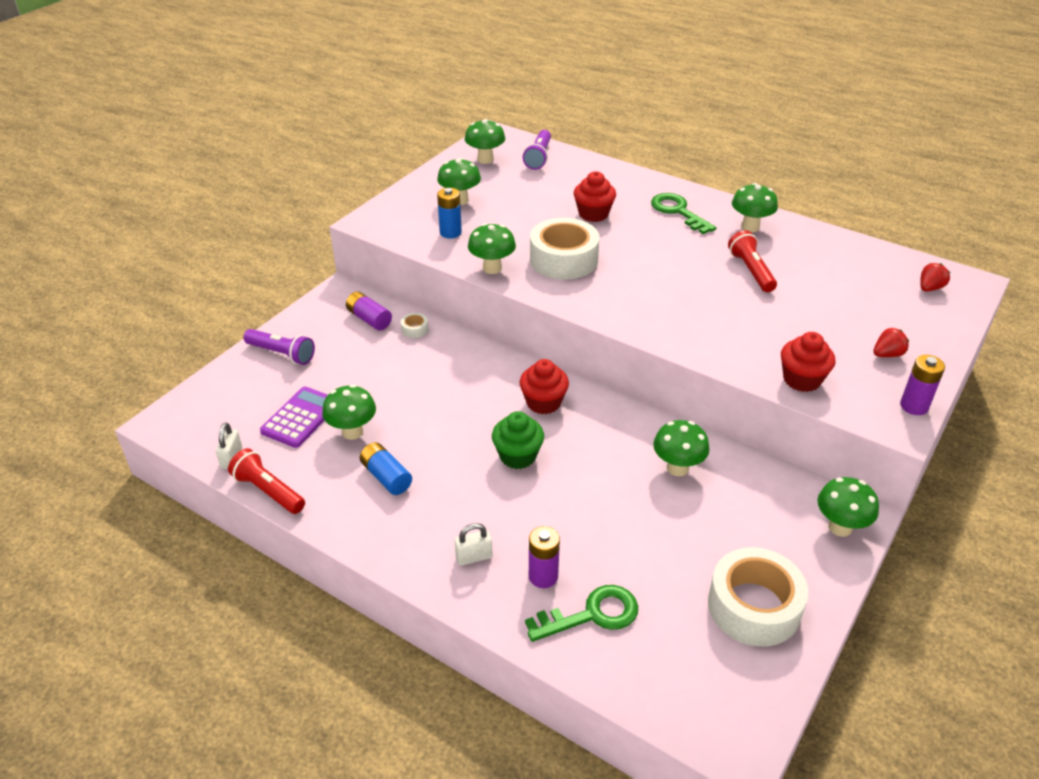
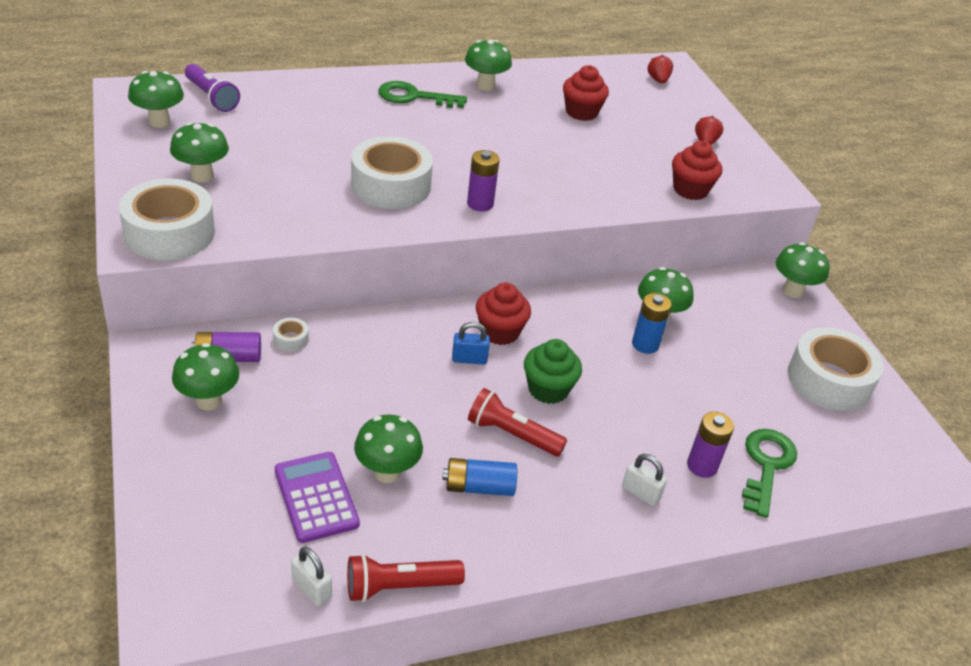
camera: 55 degrees left, 0 degrees up
(282, 354) = (190, 452): purple flashlight -> none
(394, 223) = (169, 233): none -> white tape
(450, 232) = (246, 213): blue battery -> blue battery (645, 344)
(474, 557) = (640, 493): white padlock -> white padlock turned 75 degrees counterclockwise
(492, 268) = (343, 226): green mushroom -> green mushroom (208, 401)
(497, 405) = (469, 359): none -> blue padlock
(593, 214) = (349, 131): red cupcake -> red cupcake (581, 112)
(751, 271) = (539, 123): red flashlight -> red flashlight (512, 434)
(914, 406) = (767, 171): purple battery -> purple battery (480, 204)

